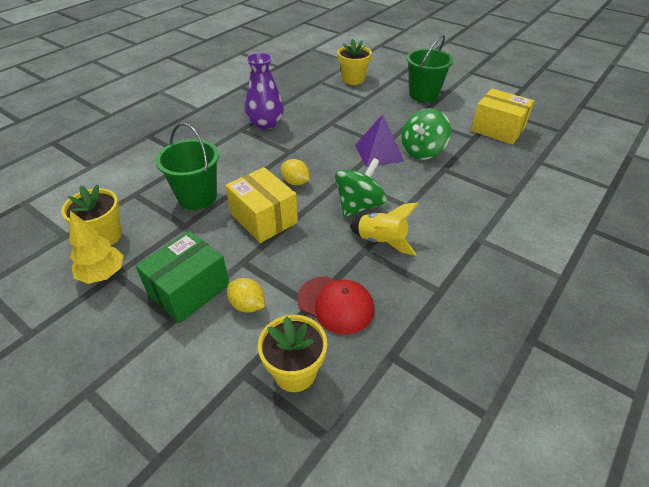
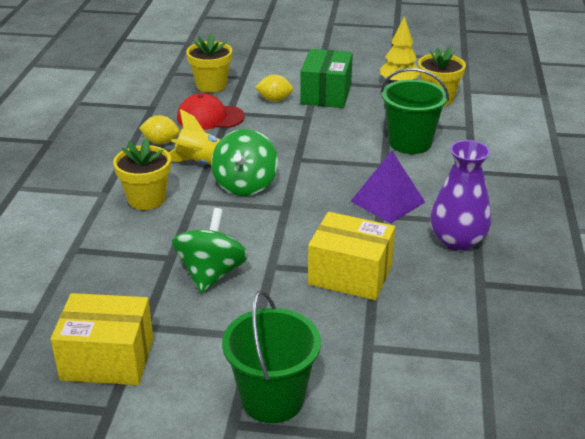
camera: 150 degrees right, 10 degrees down
(264, 218) = (326, 147): yellow box -> yellow box (350, 274)
(295, 182) = (333, 185): yellow lemon -> yellow lemon (161, 142)
(353, 79) = (433, 389): yellow flower pot -> yellow flower pot (146, 199)
(378, 153) = (269, 251): purple pyramid -> purple pyramid (387, 201)

